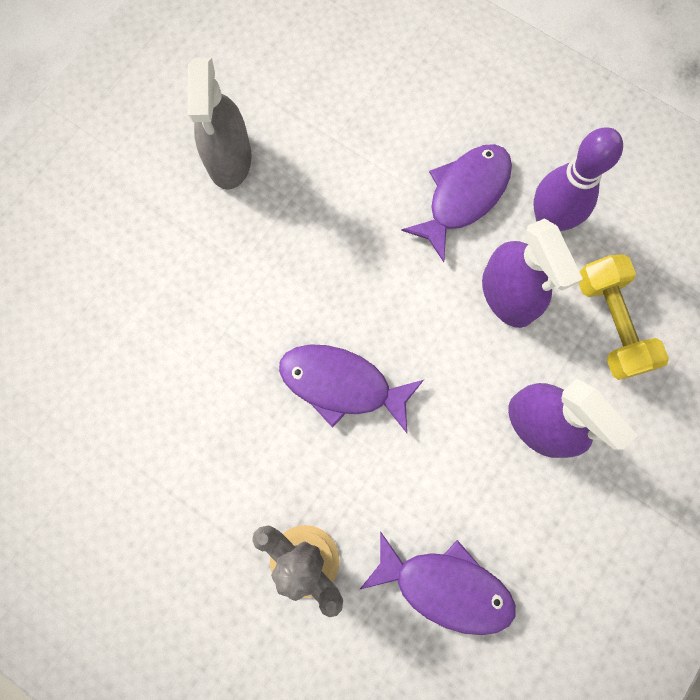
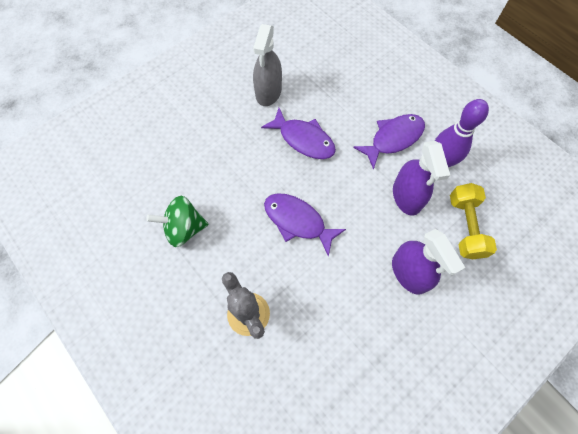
camera: 15 degrees right, 10 degrees down
(158, 447) = (184, 228): none -> green spinning top
(445, 586) = (329, 353): purple fish -> purple fish (303, 139)

